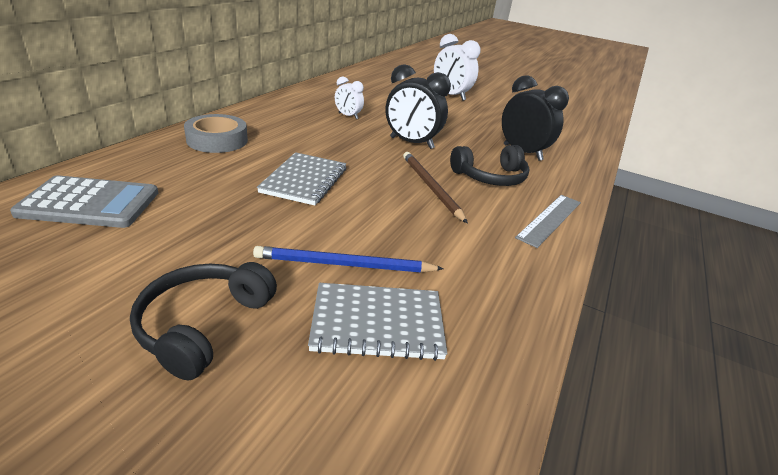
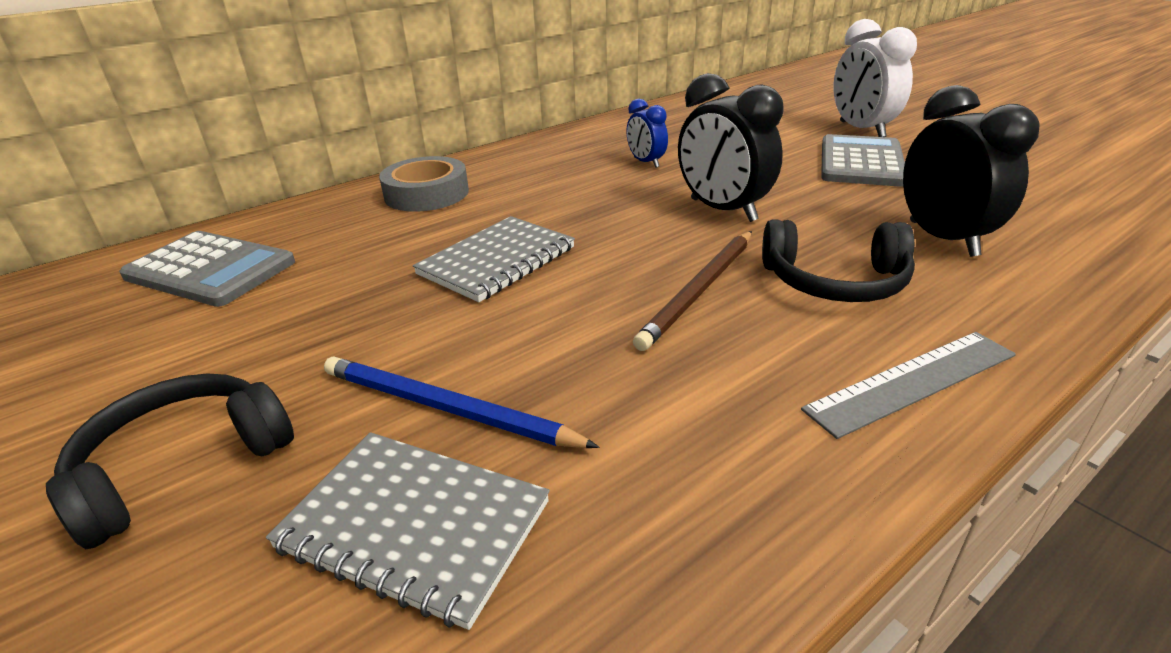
camera: 30 degrees right, 0 degrees up
(348, 116) = (646, 162): white clock -> blue clock
(431, 187) = (699, 290): brown pencil -> brown pencil turned 150 degrees counterclockwise
(462, 114) = (861, 162): none -> grey calculator

